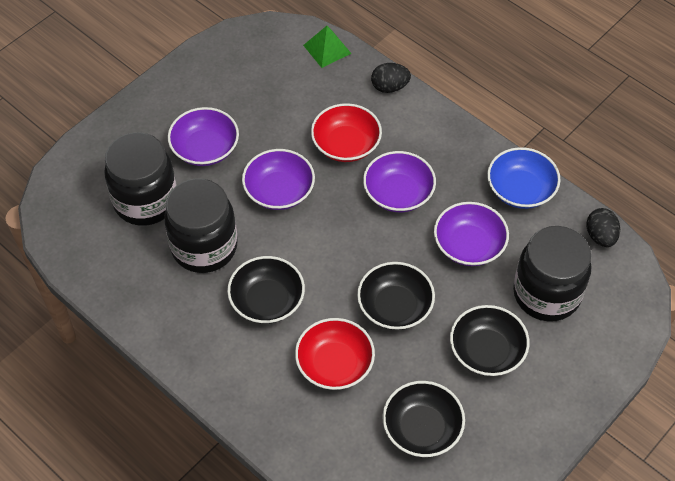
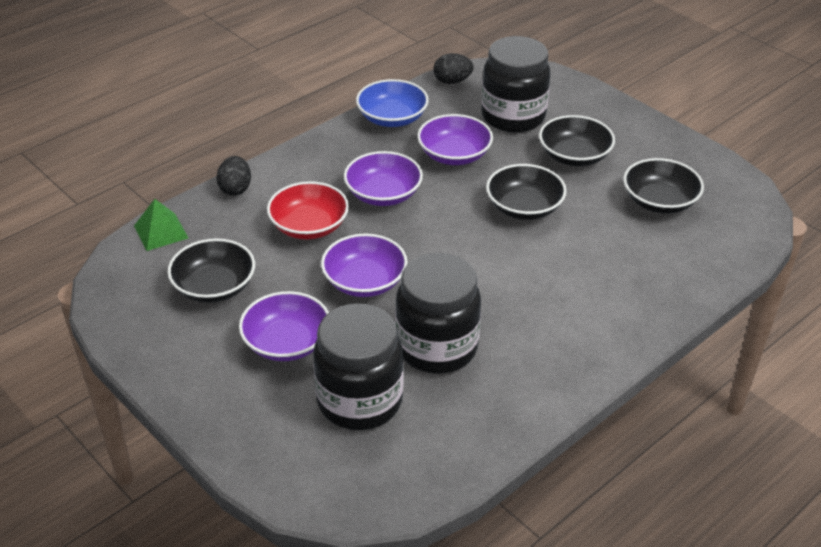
camera: 85 degrees left, 15 degrees down
(267, 300) = (514, 298): black bowl -> black bowl (214, 287)
(334, 364) = (592, 252): red bowl -> none

